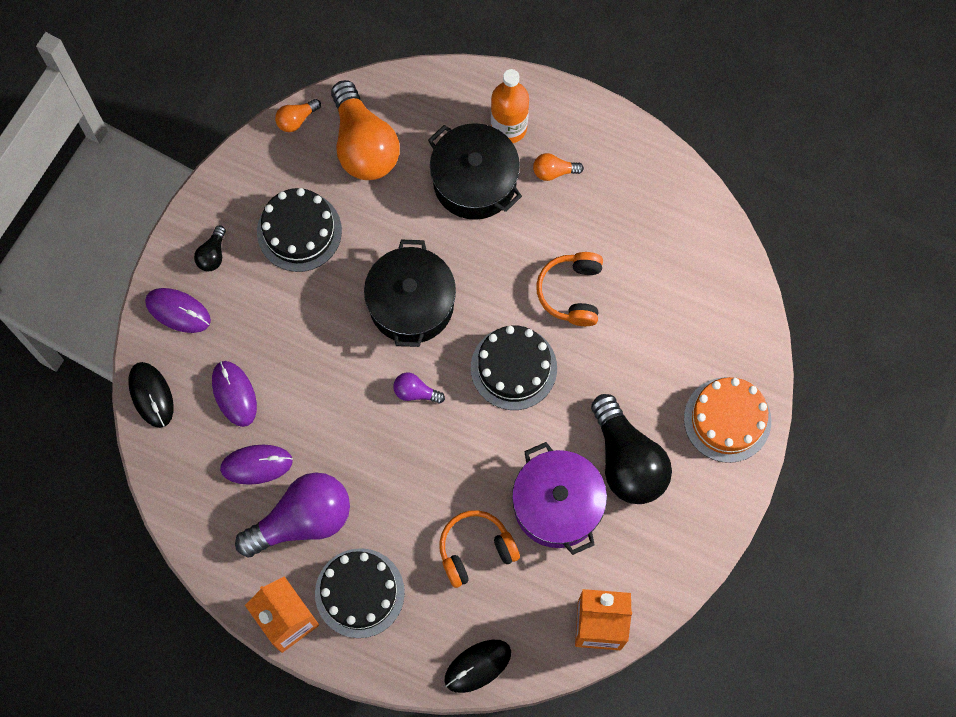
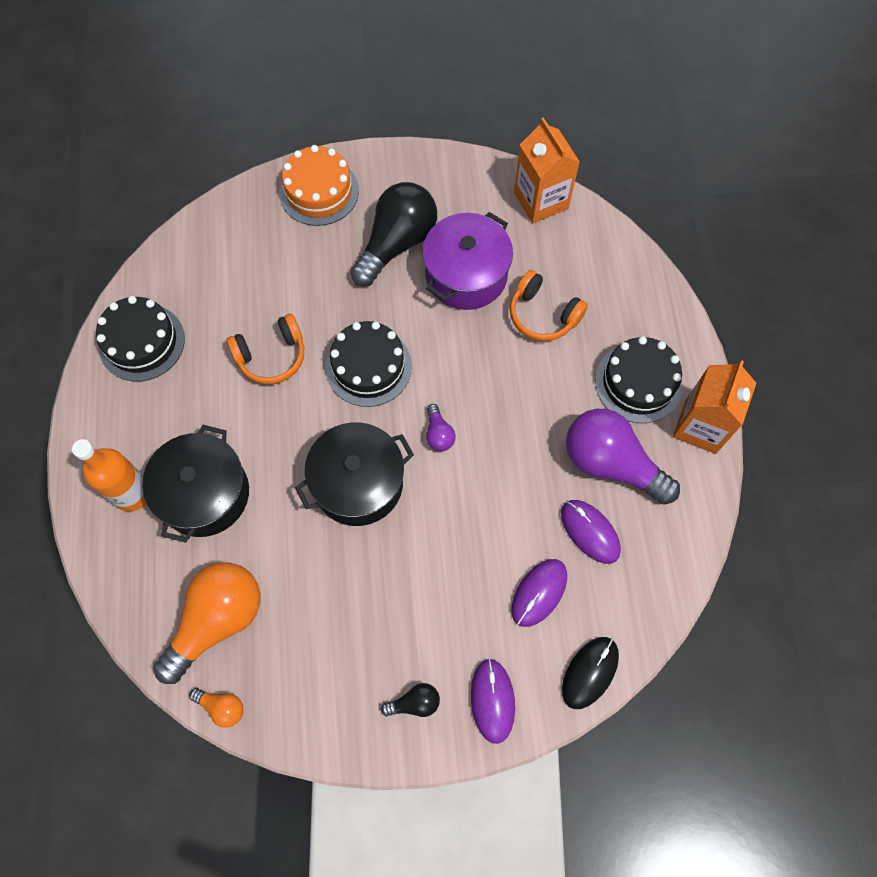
camera: 120 degrees left, 5 degrees down
(299, 231) = (343, 630): black cake -> black cake (142, 342)
(477, 666) = (631, 266): black mouse -> none
(554, 171) = (159, 430): orange light bulb -> none

